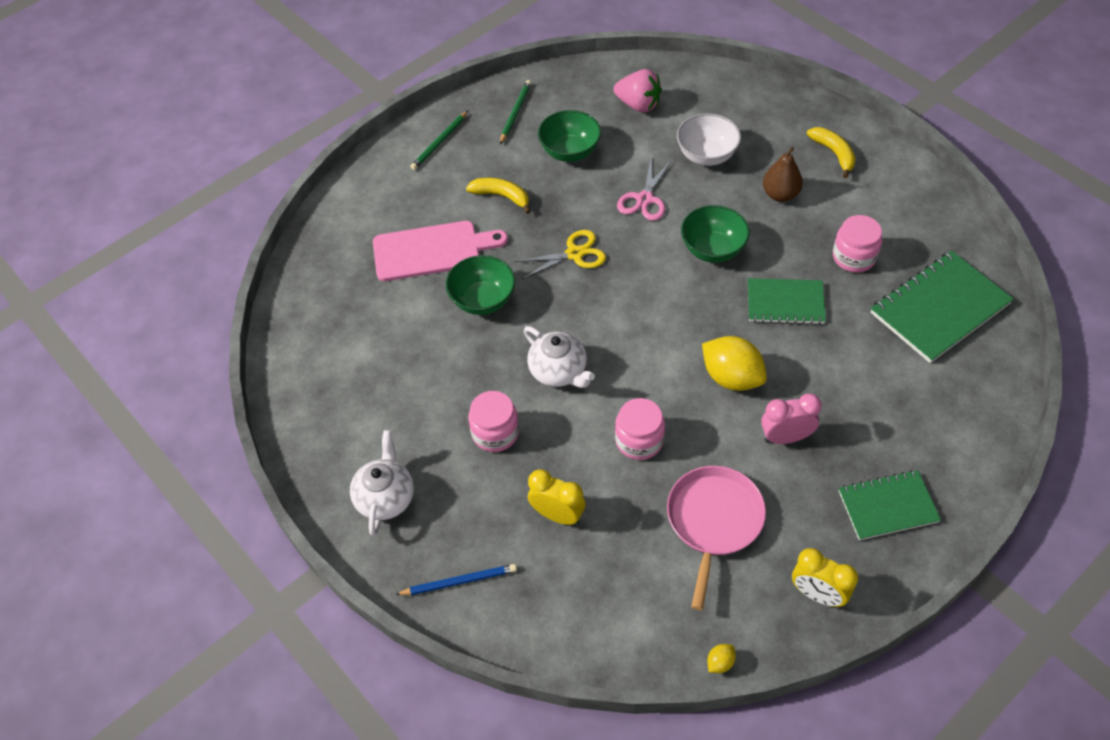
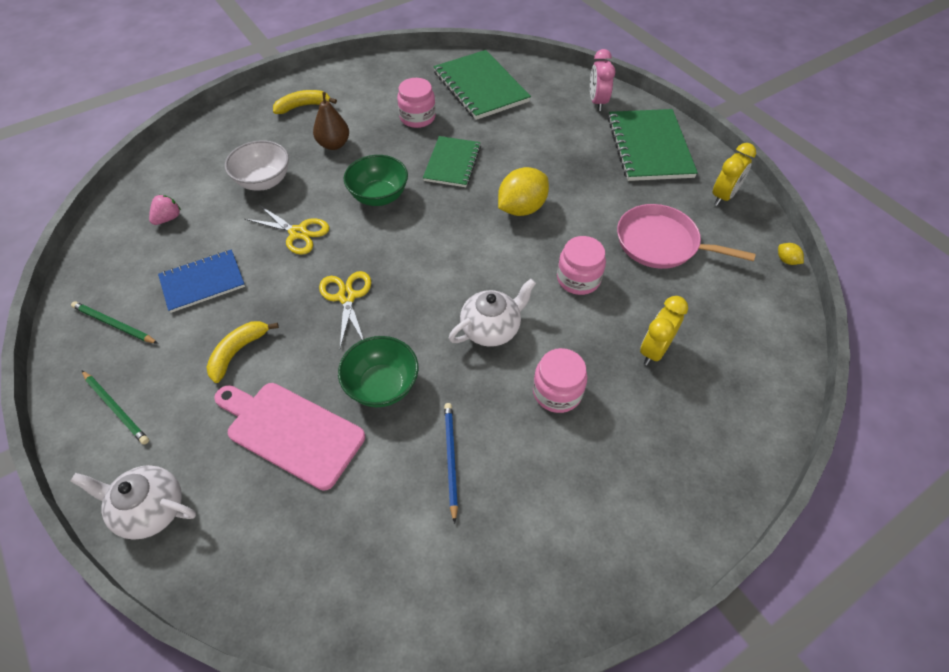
camera: 85 degrees left, 0 degrees up
(385, 497) = (630, 508): white teapot -> white teapot (150, 509)
(432, 250) = (291, 432): pink cutting board -> pink cutting board turned 60 degrees counterclockwise
(459, 581) = (728, 442): blue pencil -> blue pencil (450, 459)
(570, 151) = (203, 282): green bowl -> blue notebook
(638, 105) = (168, 218): pink strawberry -> pink strawberry, size x0.61
(644, 199) = (298, 233): pink scissors -> yellow scissors
(785, 437) = (585, 187): pink clock -> pink clock (597, 102)
(888, 506) = (649, 147): green notebook -> green notebook, size x1.56

